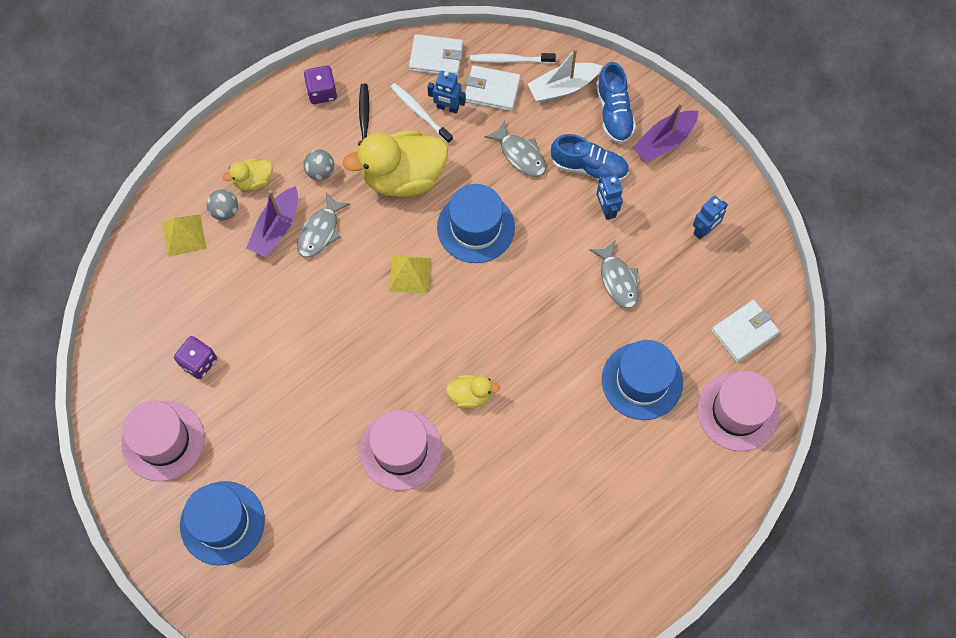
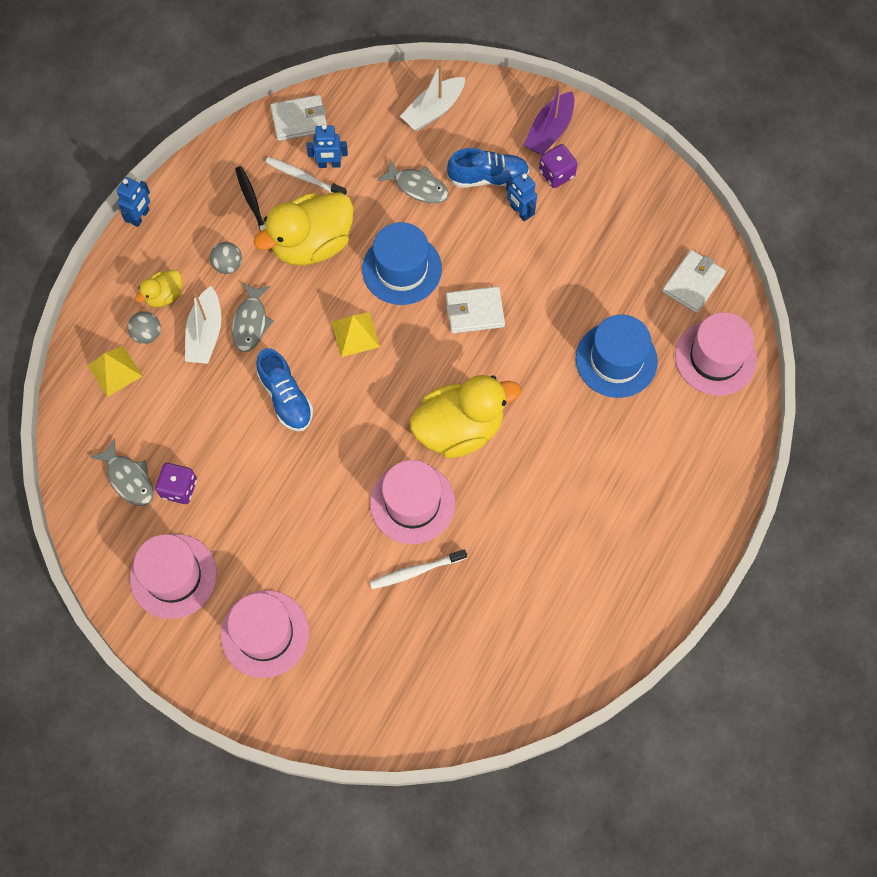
camera: 20 degrees left, 0 degrees up
(222, 523) = (265, 633): blue hat -> pink hat
(276, 228) = (205, 333): purple boat -> white boat
(322, 92) = (199, 188): purple dice -> purple dice (556, 174)
(470, 395) = (459, 429): yellow duck -> yellow duck, size x2.07
(492, 90) = (366, 134): white wallet -> white wallet (474, 312)
(510, 60) = (372, 100): white toothbrush -> white toothbrush (416, 571)
(614, 113) = (492, 119): blue shoe -> blue shoe (286, 398)
(617, 280) = (556, 274): grey fish -> grey fish (129, 478)
(704, 230) = (619, 201): blue robot -> blue robot (140, 217)

